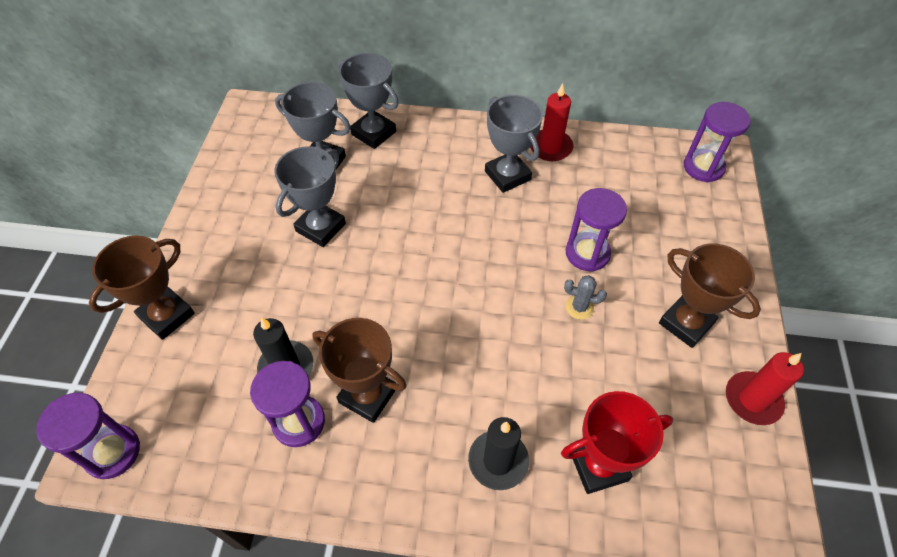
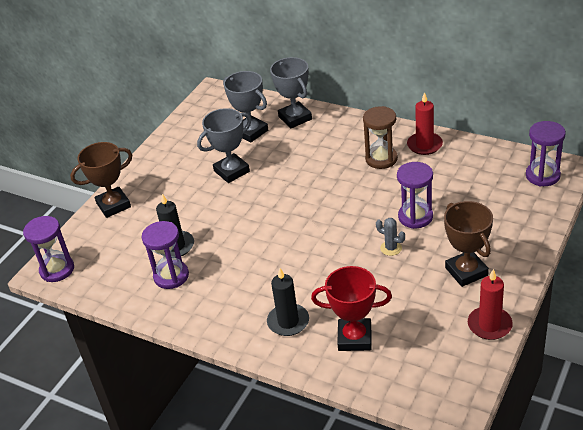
camera: 25 degrees right, 15 degrees down
(367, 395) = (220, 271): brown trophy -> none
(507, 175) = (381, 159): grey trophy -> brown hourglass

